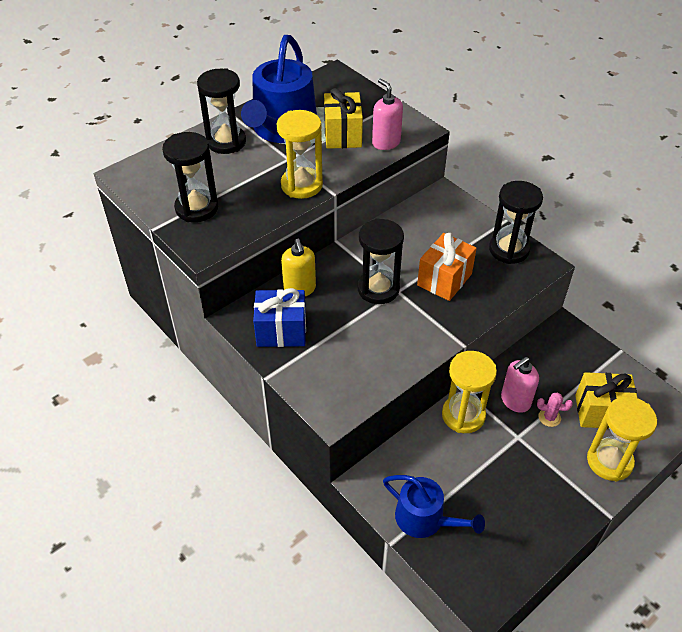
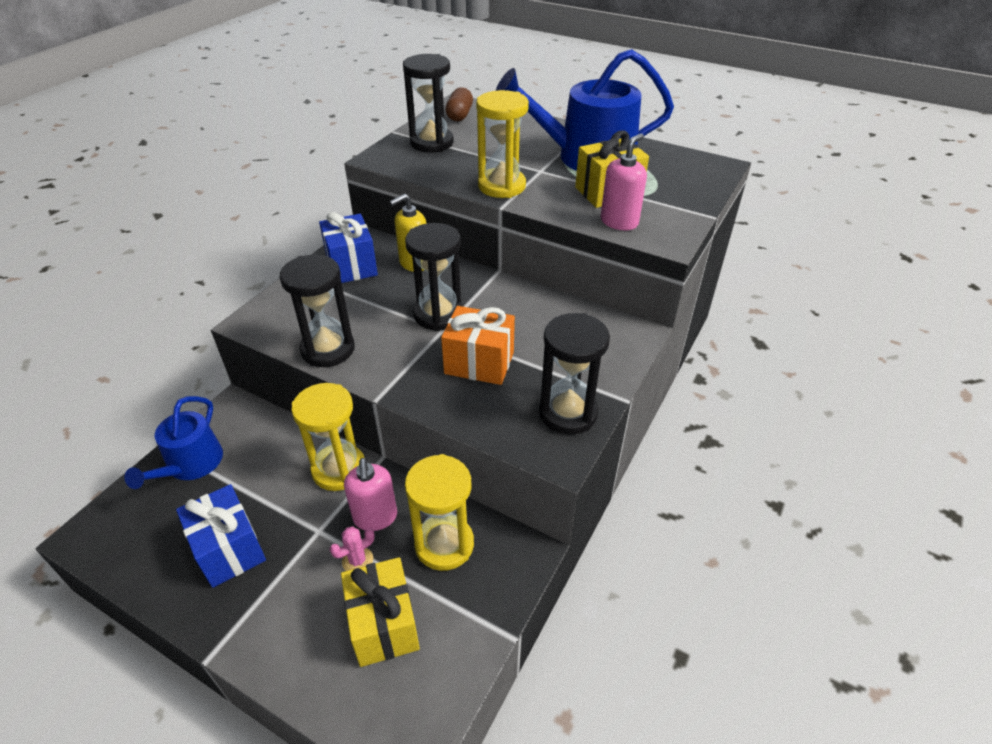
camera: 70 degrees right, 5 degrees down
(151, 179) = (459, 115): none -> brown capsule
(226, 142) = (540, 134): black hourglass -> black hourglass (328, 349)
(515, 401) = (375, 517): pink soap dispenser -> pink soap dispenser turned 135 degrees counterclockwise
(521, 495) = (229, 549): none -> blue gift
(549, 417) = (357, 560): pink cactus -> pink cactus turned 60 degrees clockwise
(609, 461) = (297, 648): yellow hourglass -> yellow hourglass (444, 544)

